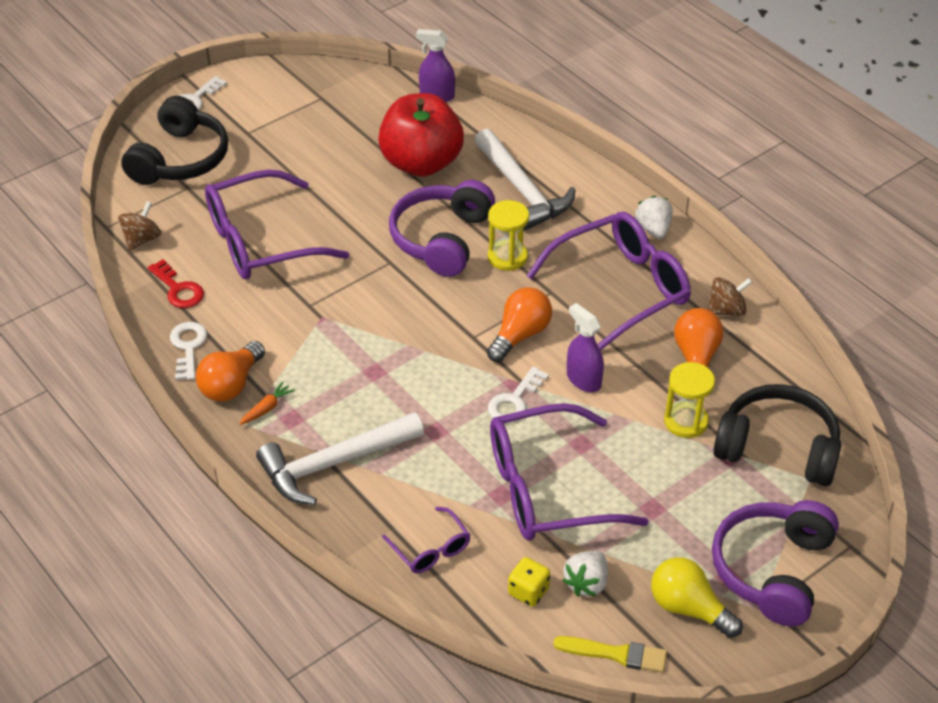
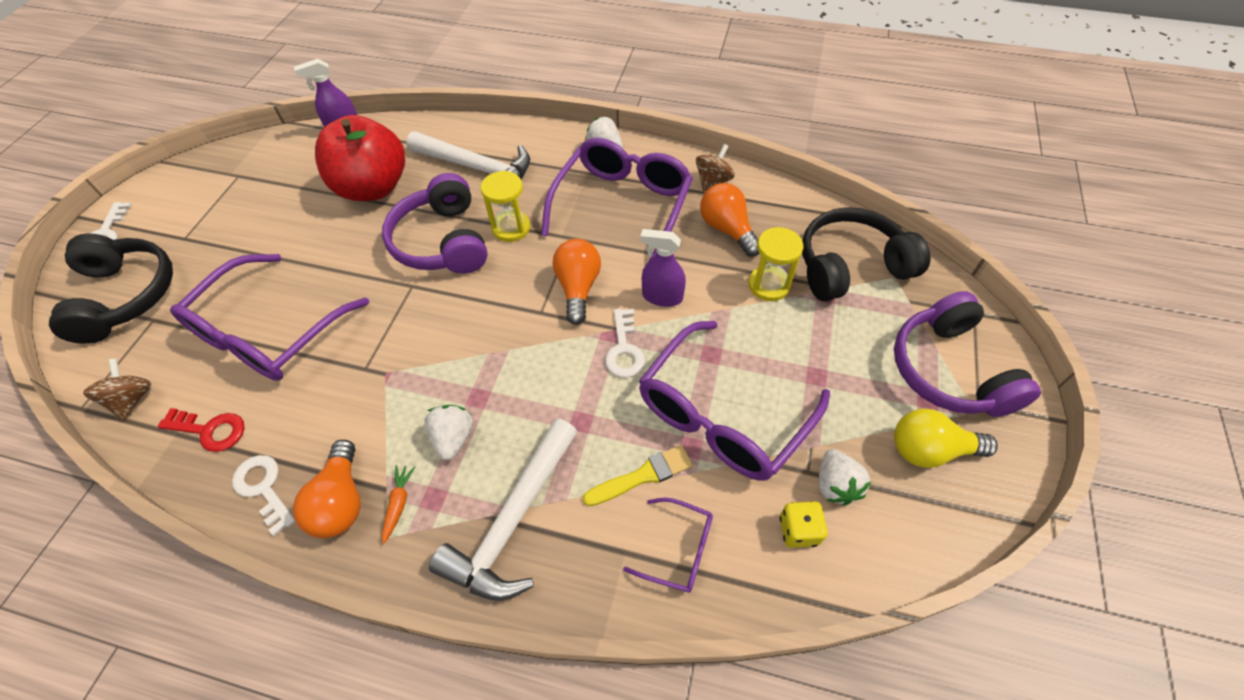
camera: 35 degrees left, 10 degrees up
(335, 388) = (453, 438): none -> white strawberry
(616, 654) = (923, 539): yellow brush -> yellow brush (643, 476)

